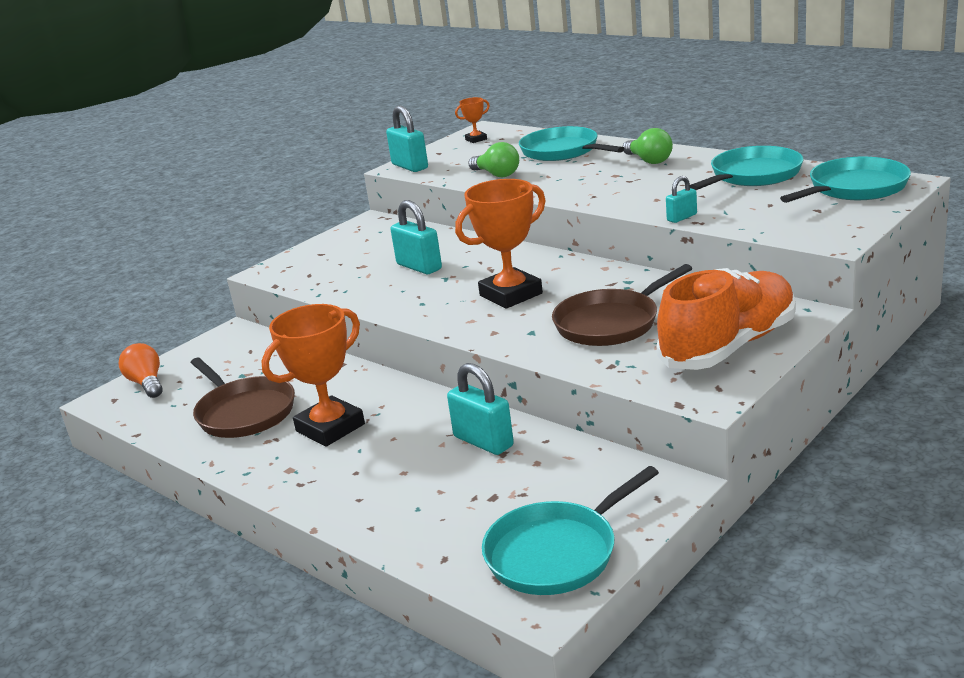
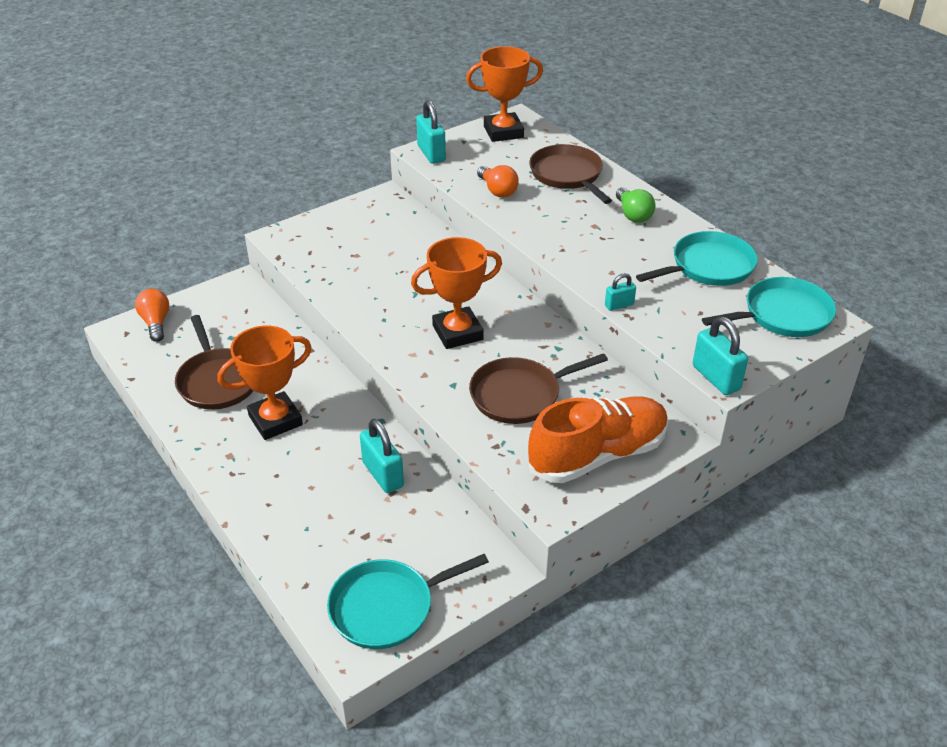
camera: 10 degrees right, 15 degrees up
(419, 267) = (400, 272): turquoise padlock -> turquoise padlock (716, 378)
(476, 139) = (503, 132): orange trophy -> orange trophy, size x2.14
(497, 174) = (497, 190): green light bulb -> orange light bulb
(562, 151) = (567, 175): turquoise pan -> brown pan

